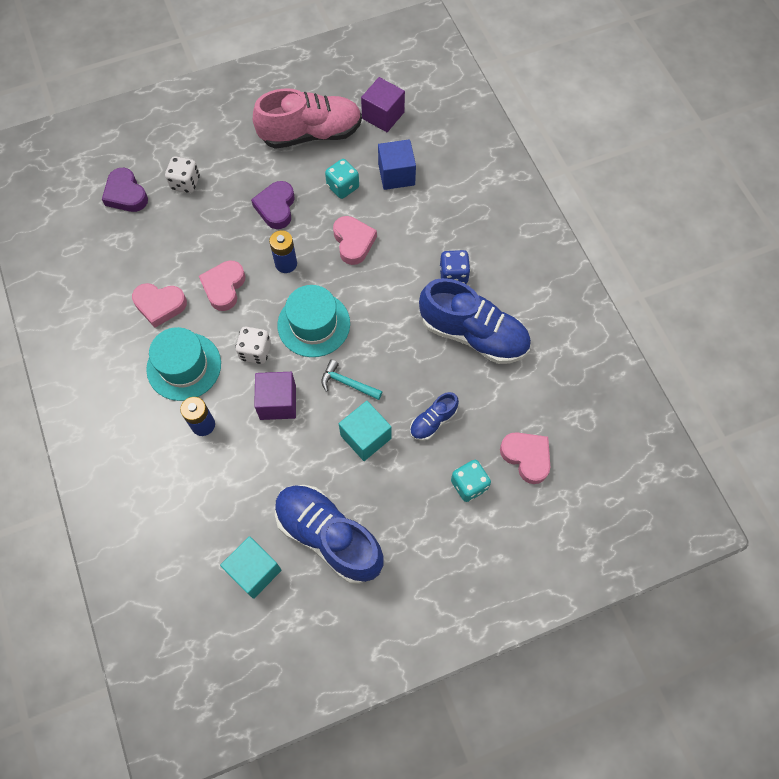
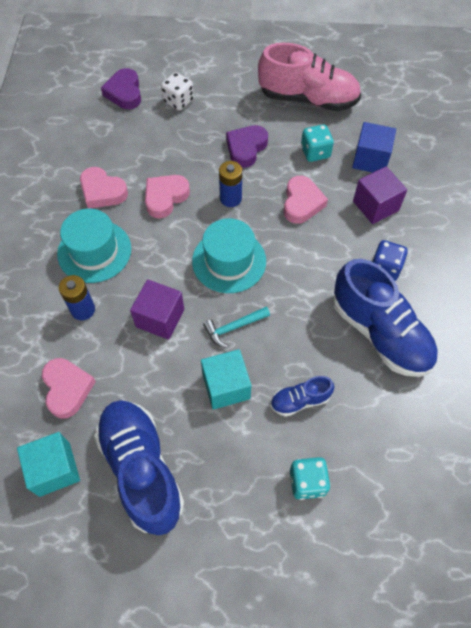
camera: 25 degrees right, 5 degrees down
(255, 351) = (164, 264): white dice -> none
(347, 383) = (233, 328): turquoise hammer -> turquoise hammer turned 75 degrees counterclockwise
(383, 115) = (381, 106): purple cube -> purple cube (375, 206)
(526, 457) = (381, 480): pink heart -> pink heart (67, 389)

